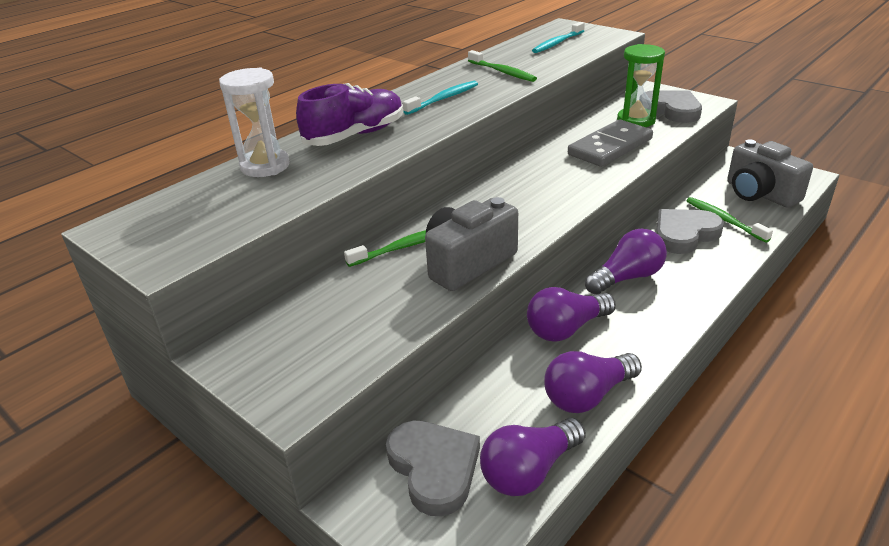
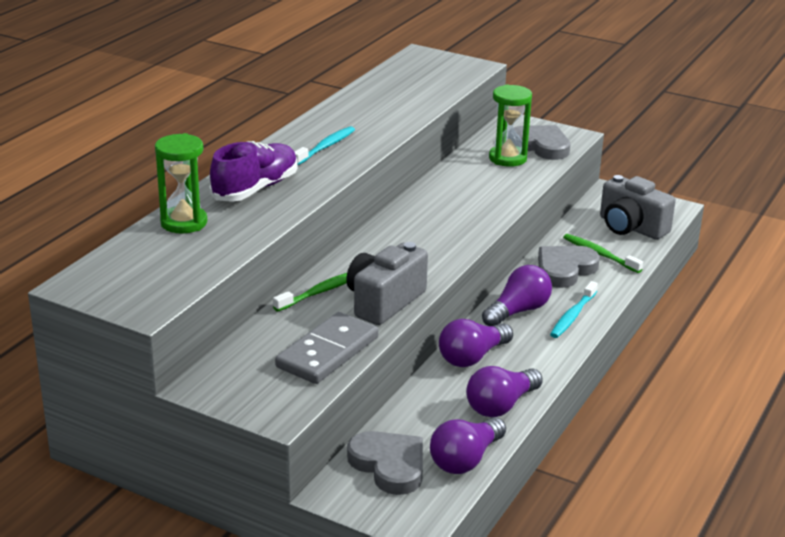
camera: 15 degrees left, 5 degrees down
(265, 166) = (184, 223): white hourglass -> green hourglass
(502, 72) = (373, 114): green toothbrush -> none
(557, 43) = (420, 78): turquoise toothbrush -> turquoise toothbrush (573, 316)
(610, 147) = (487, 188): grey domino -> grey domino (327, 352)

